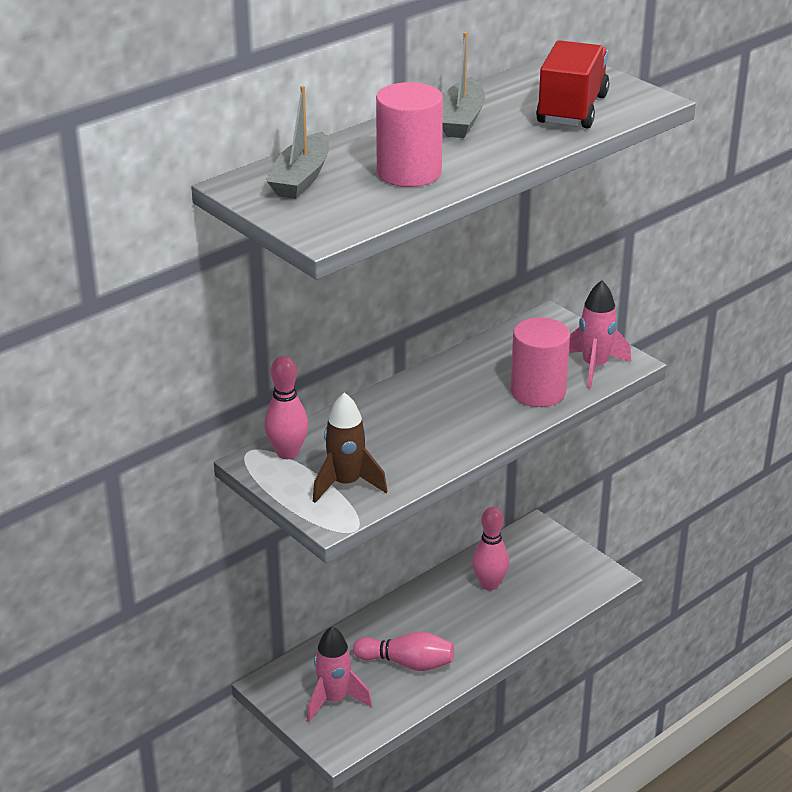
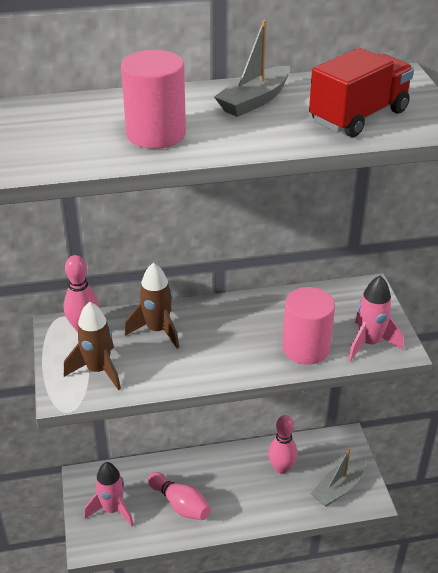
camera: 30 degrees right, 5 degrees up
(301, 178) = (71, 115): grey boat -> grey boat (338, 488)
(370, 427) = (157, 330): none -> brown rocket

